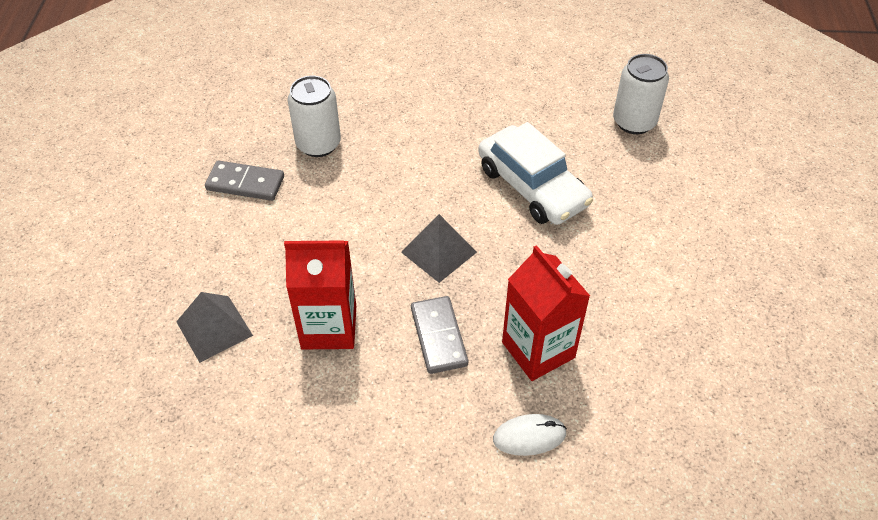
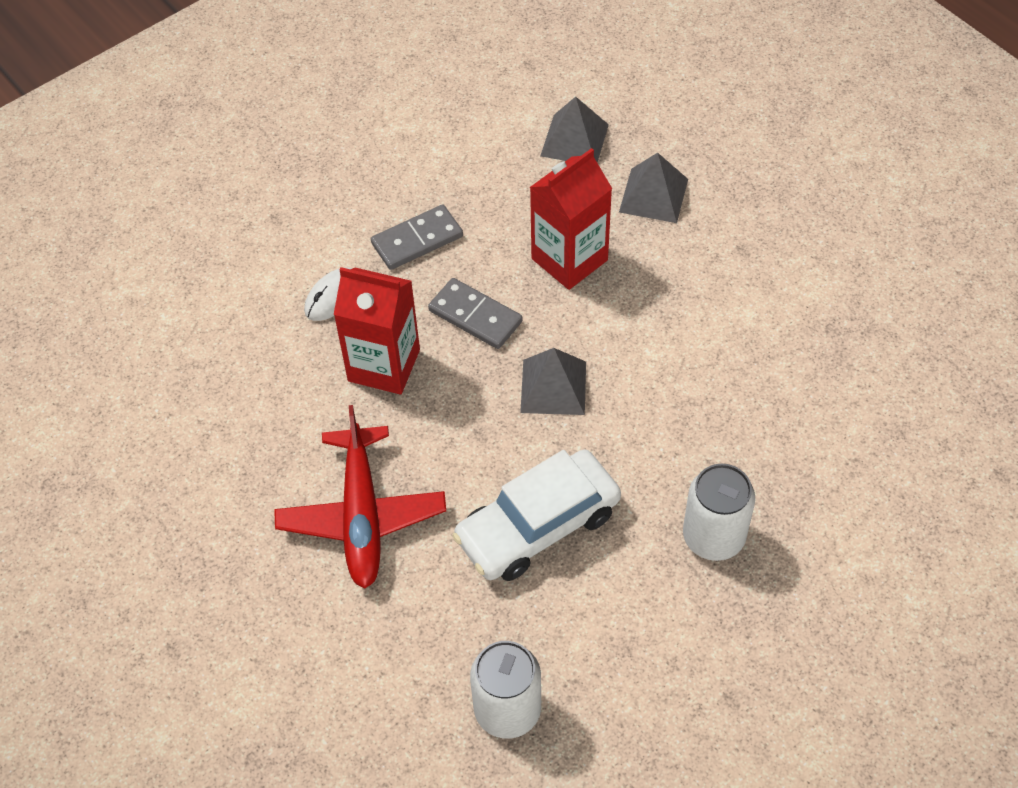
camera: 140 degrees right, 5 degrees up
(204, 424) = (574, 140): none -> grey pyramid
(245, 183) = (800, 317): grey domino -> grey domino (417, 240)
(318, 144) = (793, 408): white can -> white can (713, 537)
(532, 186) = (538, 525): white car -> white car turned 45 degrees counterclockwise
(638, 263) = (362, 516): none -> red plane

